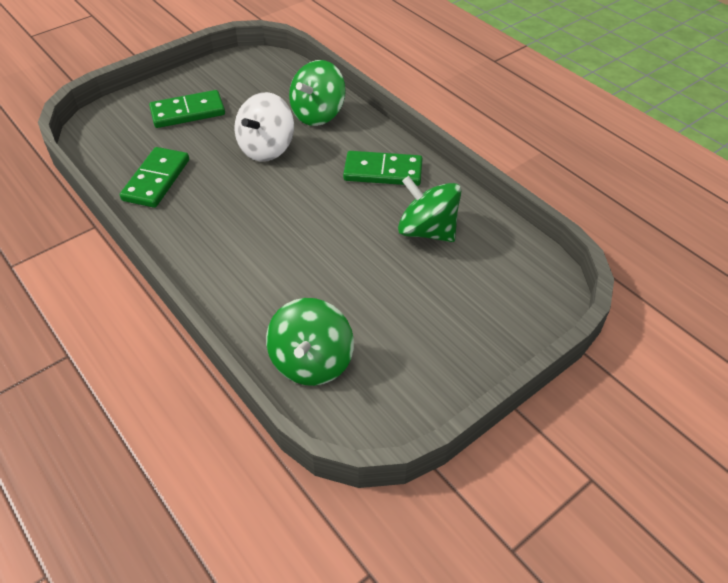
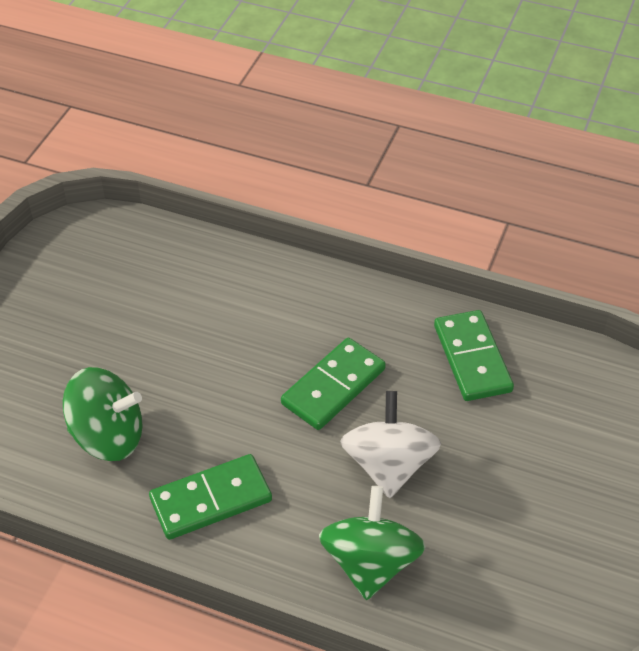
camera: 150 degrees right, 0 degrees up
(188, 112) = (548, 475): green domino -> green domino (333, 387)
(311, 362) = (150, 255): green spinning top -> none

